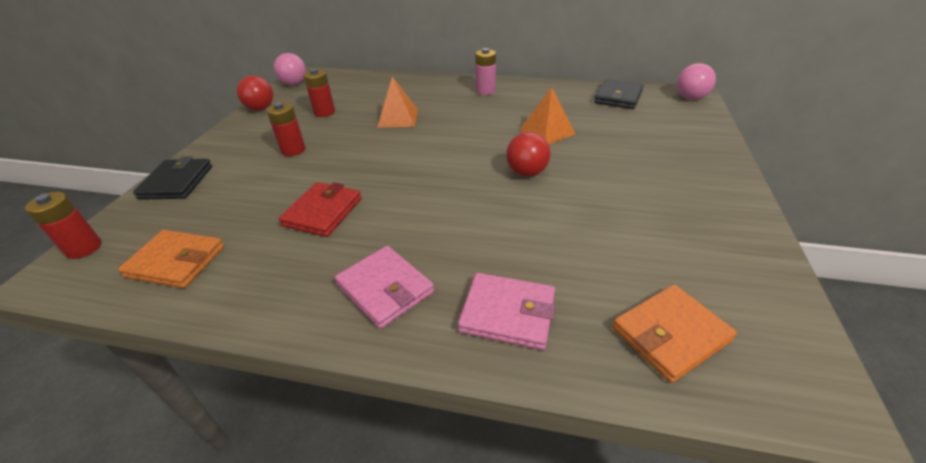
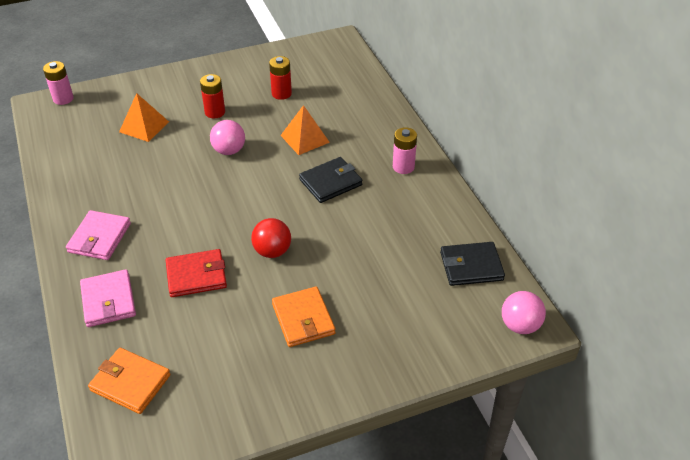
camera: 55 degrees right, 5 degrees up
(84, 248) = (63, 99): red battery -> pink battery
(176, 262) = (73, 141): orange wallet -> orange wallet (303, 319)
(177, 182) = (141, 87): black wallet -> black wallet (330, 182)
(260, 108) = (261, 57): red ball -> none
(294, 83) = (317, 47): pink ball -> pink ball (229, 150)
(323, 212) = (153, 171): red wallet -> red wallet (196, 276)
(547, 131) = (352, 239): orange pyramid -> orange pyramid (144, 126)

